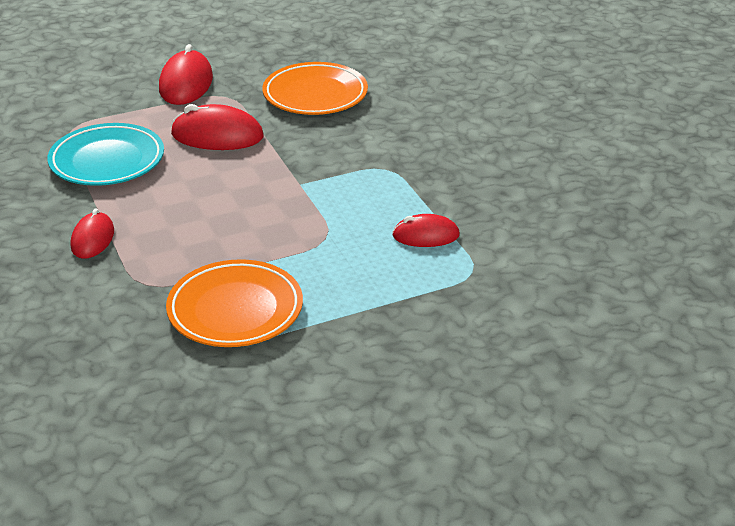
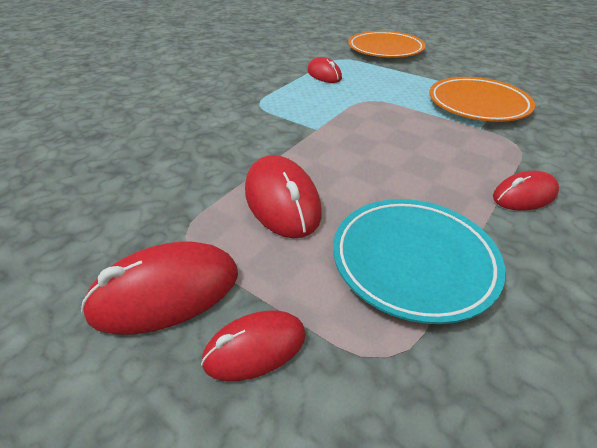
camera: 120 degrees left, 5 degrees up
(122, 99) = (255, 348): none -> red mouse
(315, 95) = (148, 172): orange plate -> orange plate (385, 49)

